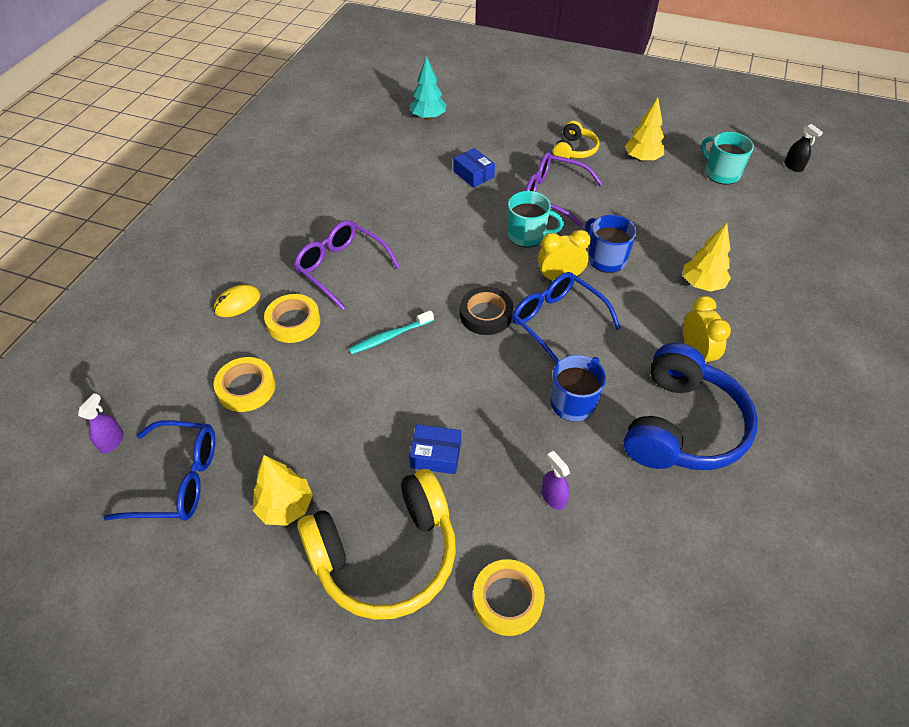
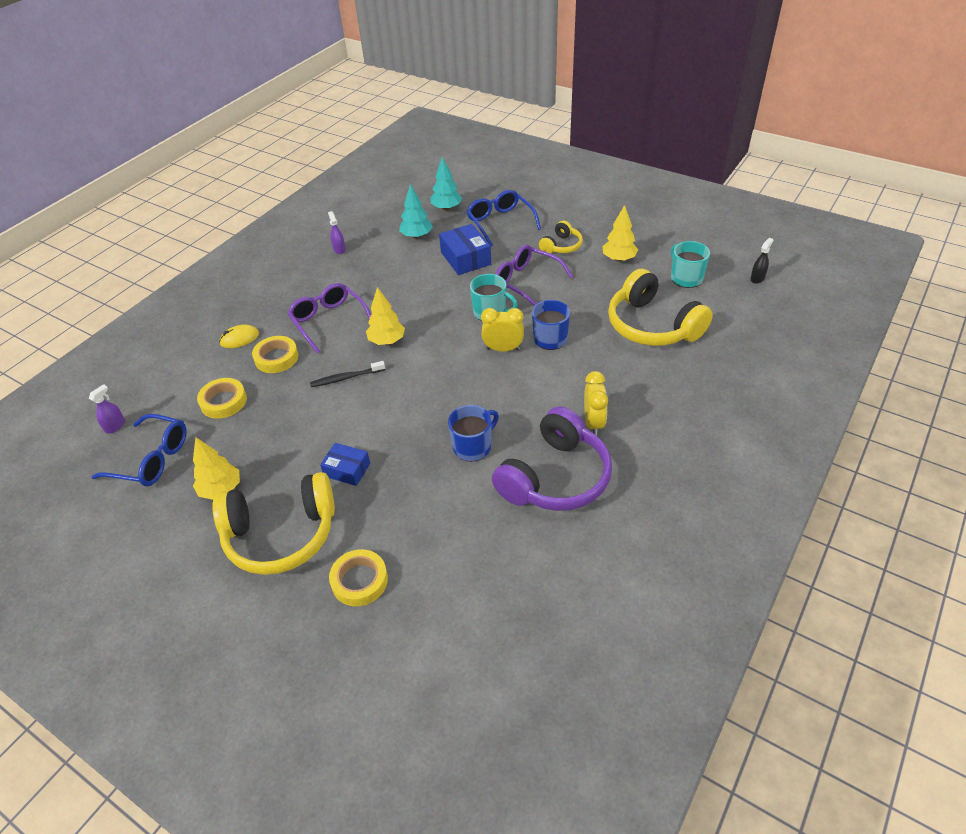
camera: 15 degrees right, 5 degrees down
(389, 337) = (346, 378): turquoise toothbrush -> black toothbrush
(406, 153) = (416, 236): none -> turquoise tree
(473, 174) = (465, 258): blue box -> blue box, size x1.55
(486, 315) = (429, 370): black tape -> none
(553, 497) = (426, 514): purple spray bottle -> purple spray bottle (339, 249)
(556, 322) = (485, 383): blue glasses -> blue glasses (500, 222)
(682, 426) = (555, 477): blue headphones -> purple headphones
(702, 284) = (625, 368): yellow tree -> yellow tree (387, 341)
(709, 231) = (652, 325): none -> yellow headphones
(793, 166) = (757, 278): black spray bottle -> black spray bottle turned 120 degrees counterclockwise

